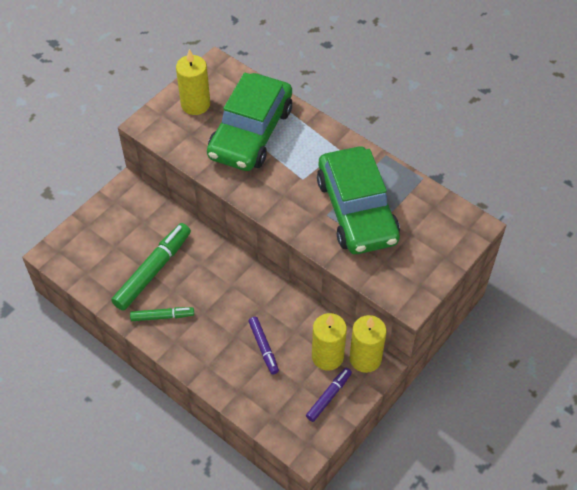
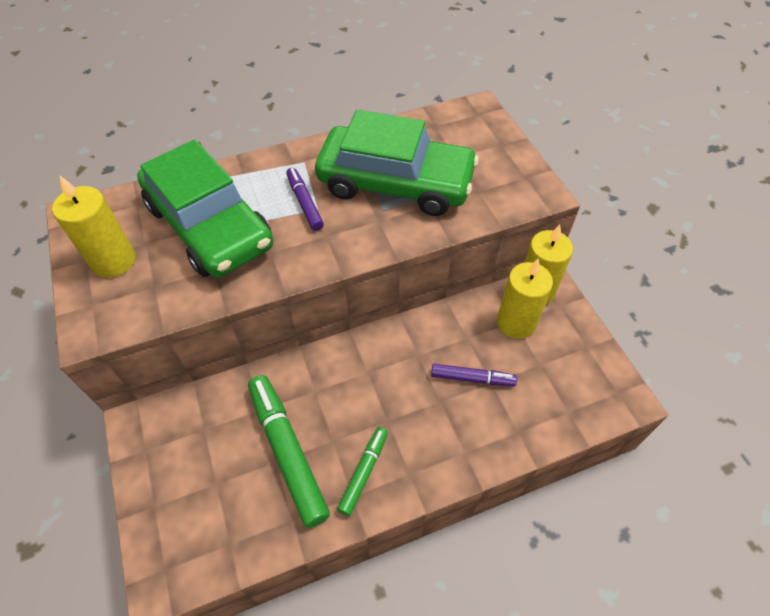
camera: 60 degrees left, 0 degrees up
(329, 396) = (567, 345): purple marker -> purple marker (305, 203)

